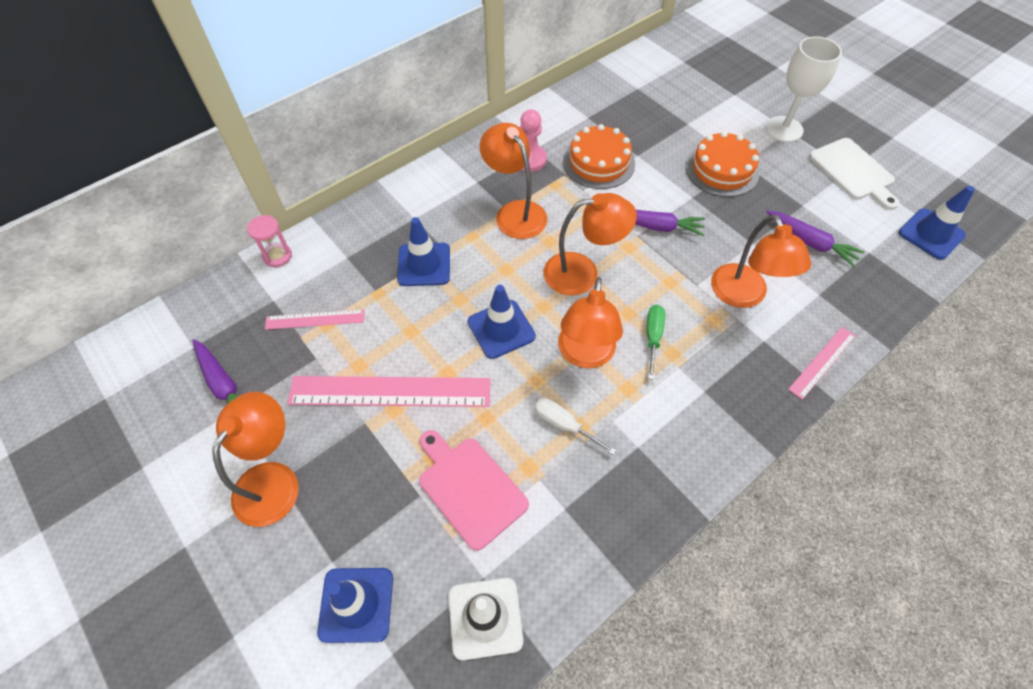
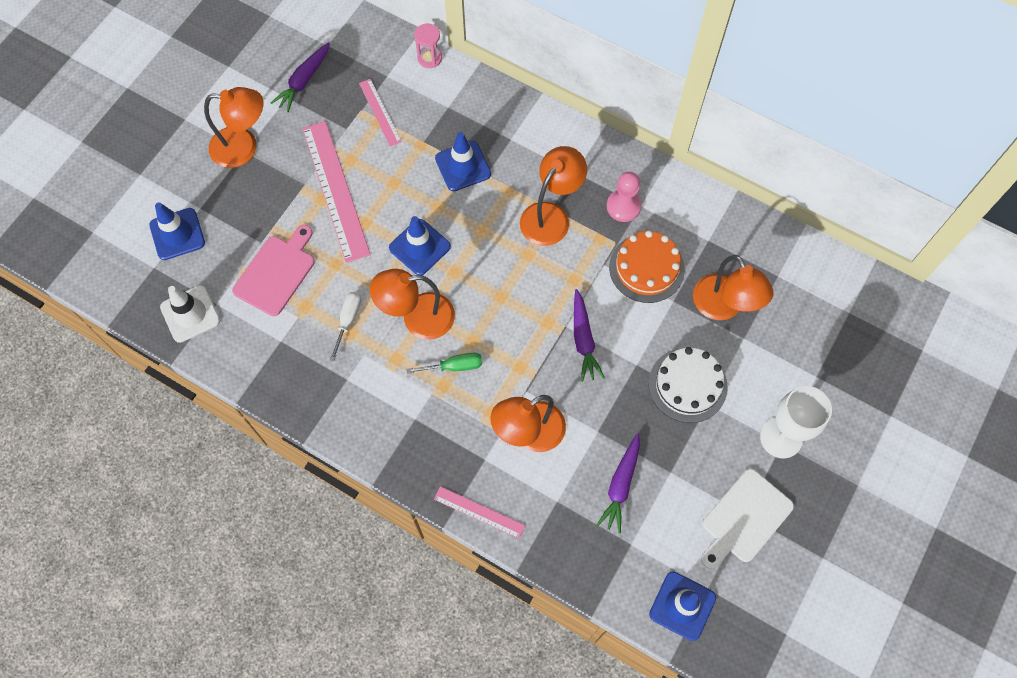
camera: 70 degrees right, 10 degrees up
(582, 273) = (502, 292): orange lamp -> orange lamp (723, 307)
(722, 170) = (687, 385): orange cake -> white cake

